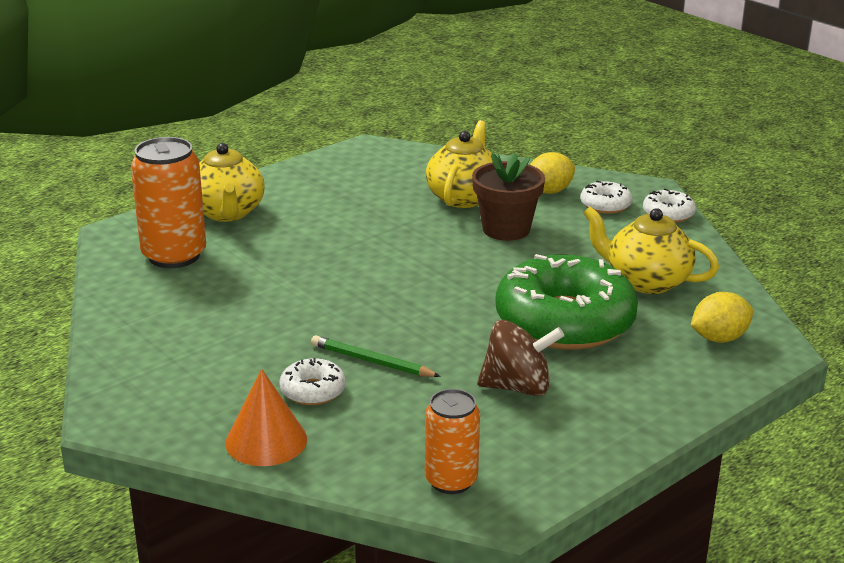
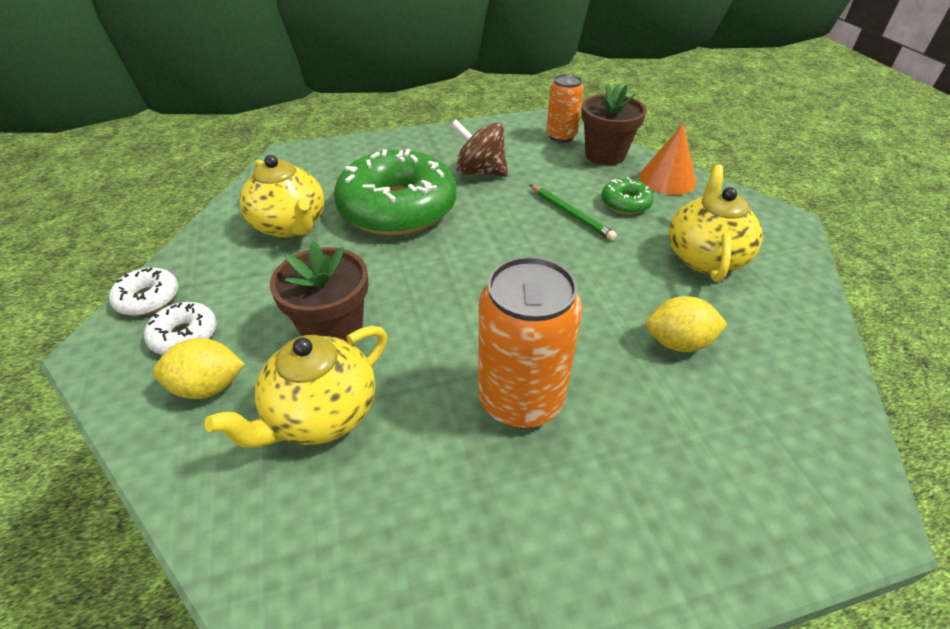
camera: 155 degrees left, 15 degrees up
(174, 256) = (756, 414): orange can -> orange can (520, 400)
(227, 213) = (677, 503): yellow teapot -> yellow teapot (704, 256)
(313, 391) = (625, 203): white donut -> green donut
(367, 461) = (605, 155): none -> brown flower pot
(719, 338) = (311, 169): yellow lemon -> yellow lemon (678, 343)

